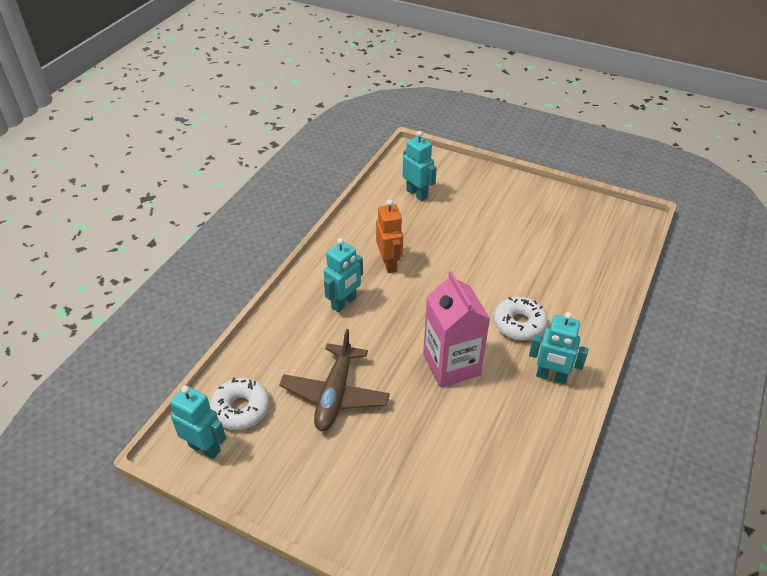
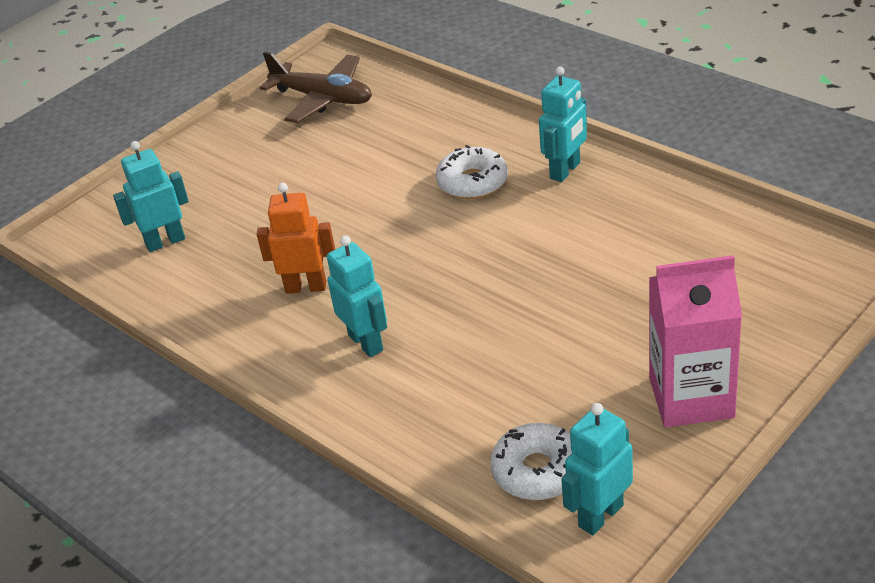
camera: 70 degrees left, 5 degrees down
(335, 394) = (539, 365): brown plane -> brown plane (323, 98)
(451, 365) = (521, 249): pink carton -> pink carton (691, 397)

